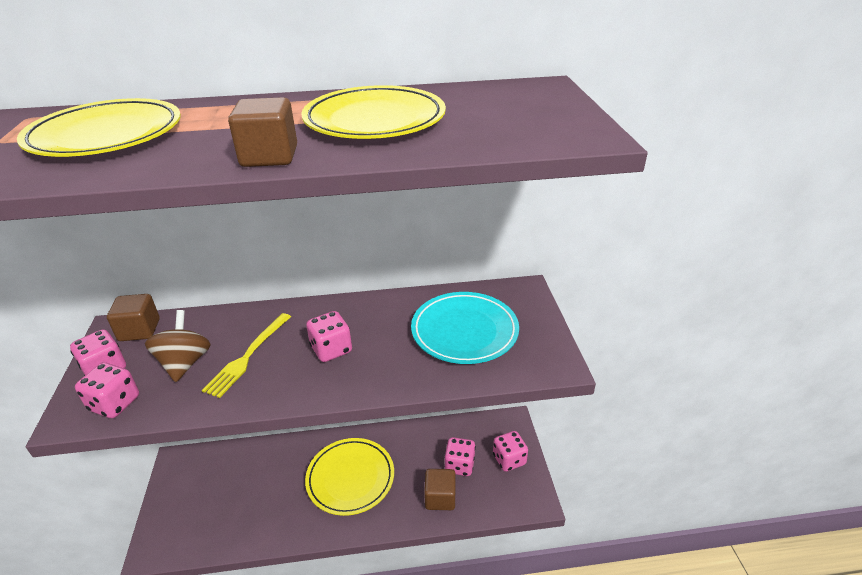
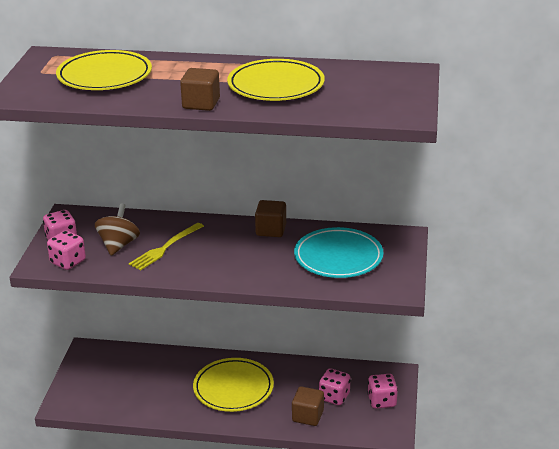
camera: 15 degrees right, 5 degrees down
(139, 330) = (87, 218): brown cube -> brown cube (271, 230)
(331, 349) = (229, 253): pink dice -> none

